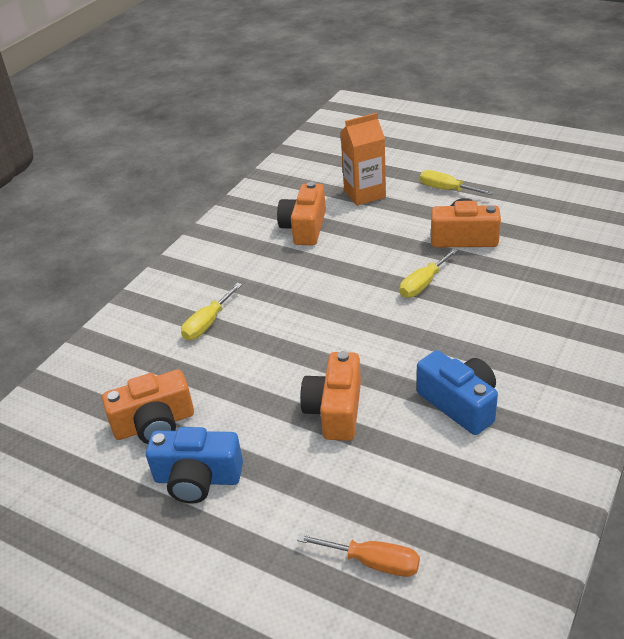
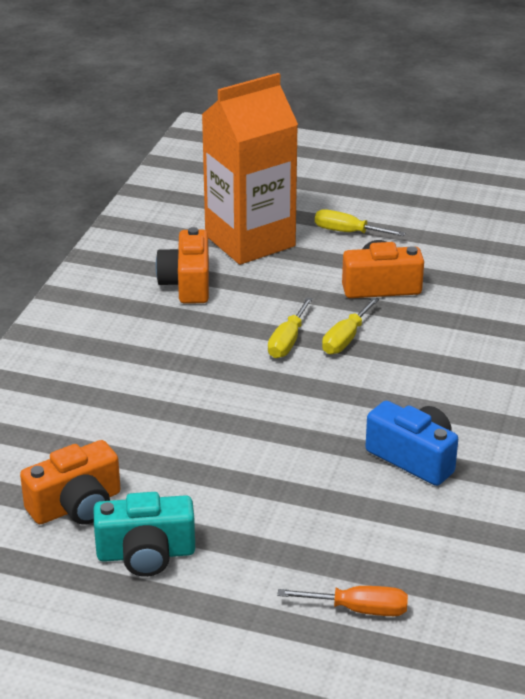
camera: 15 degrees left, 5 degrees down
(197, 479) = (146, 554): blue camera -> turquoise camera
(207, 323) = (102, 397): yellow screwdriver -> yellow screwdriver (287, 341)
(335, 410) = (280, 475): orange camera -> none
(364, 194) = (250, 241): orange carton -> orange carton, size x1.68

